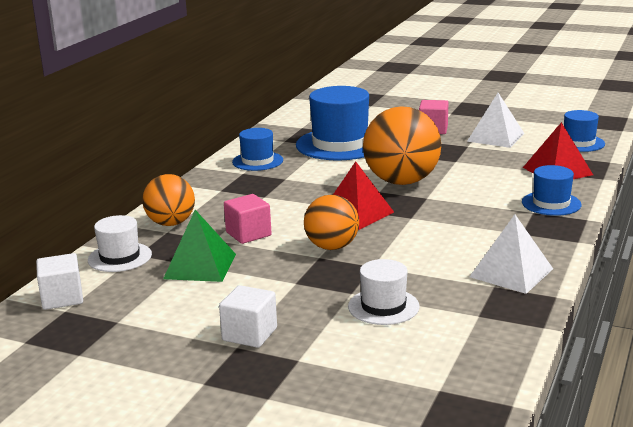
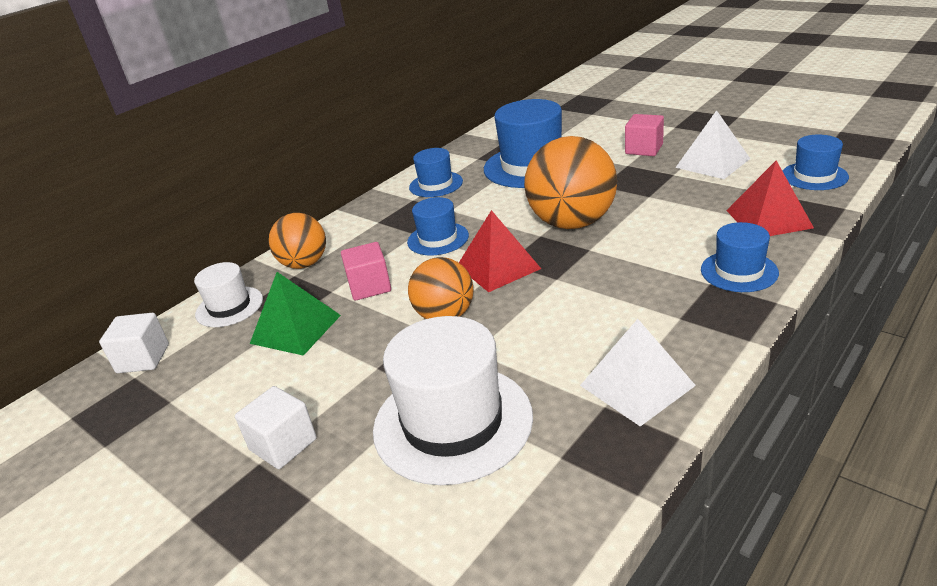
camera: 20 degrees right, 10 degrees up
(288, 198) = (438, 239): none -> blue hat
(383, 306) = (452, 422): white hat -> white hat, size x1.82

